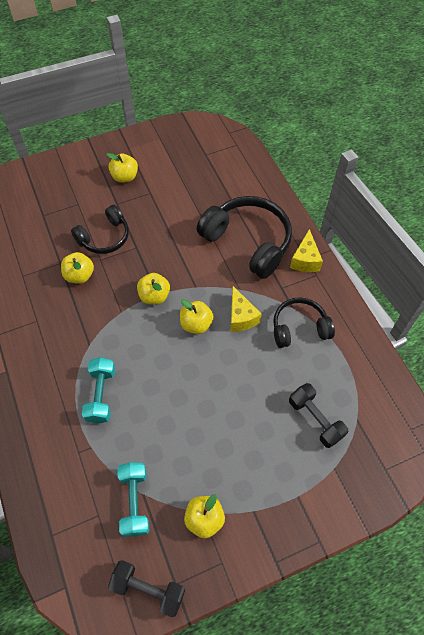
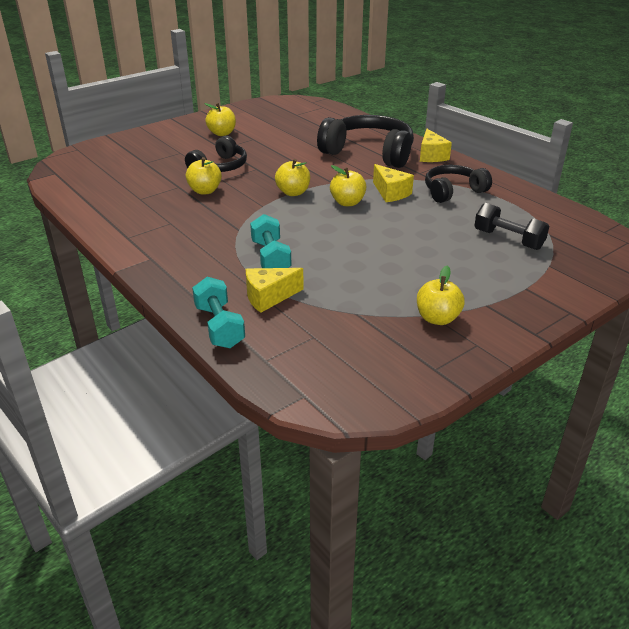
camera: 15 degrees left, 25 degrees down
(81, 452) = (269, 297): none -> yellow cheese
(135, 502) = (351, 320): turquoise dumbbell -> turquoise dumbbell (219, 326)
(148, 589) = (406, 378): black dumbbell -> none

